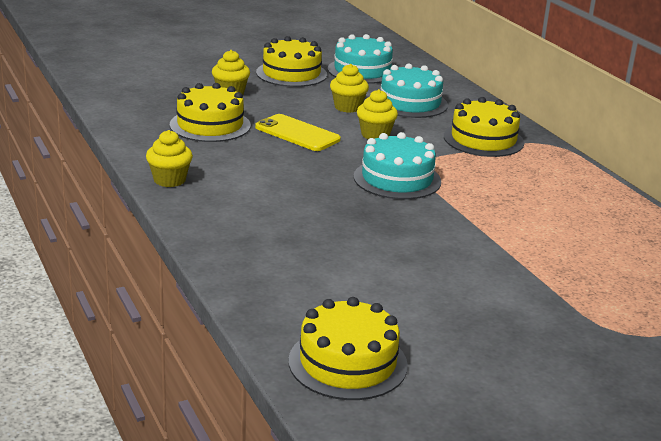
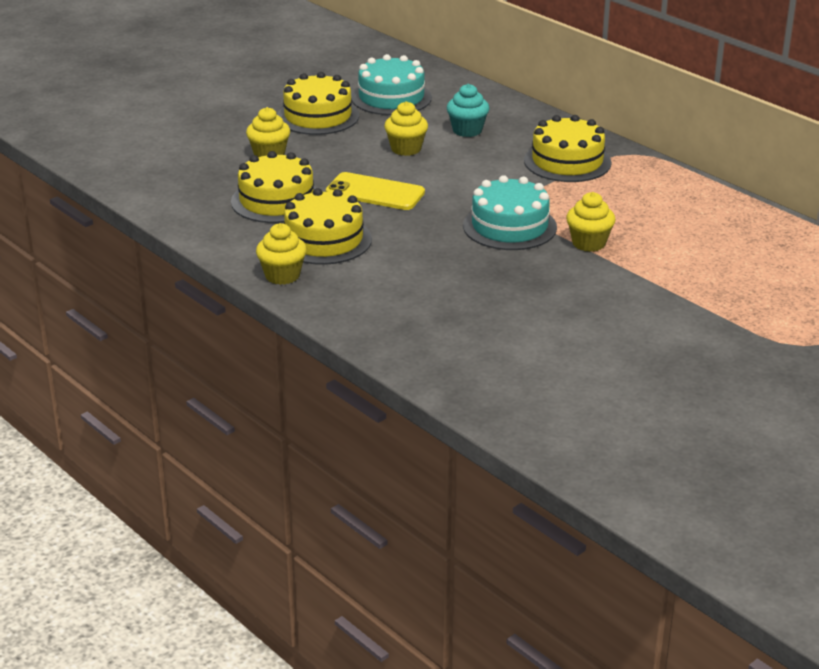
camera: 15 degrees left, 5 degrees up
(348, 363) = (582, 429): yellow cake -> yellow cake (324, 240)
(375, 135) = (455, 178): yellow cupcake -> yellow cupcake (589, 243)
(410, 103) = (467, 130): turquoise cake -> turquoise cupcake

